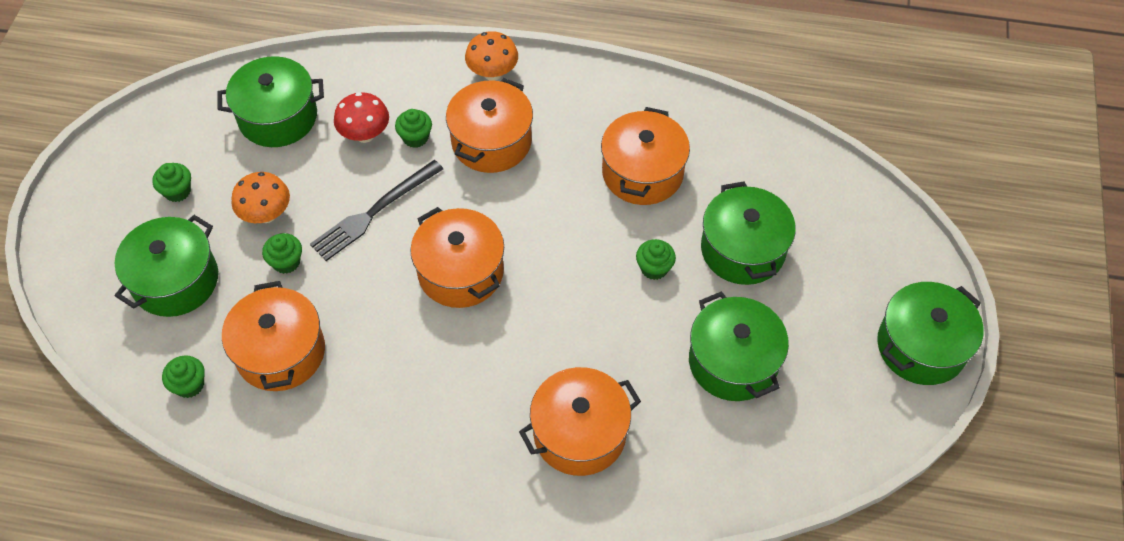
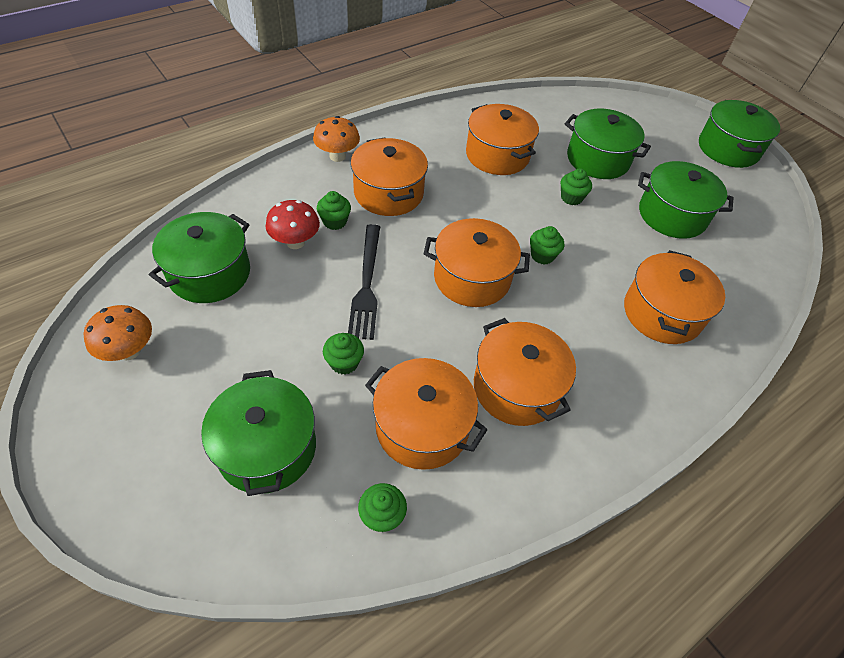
camera: 50 degrees left, 5 degrees down
(177, 191) = (183, 381): green cupcake -> green cupcake (542, 255)
(266, 214) = (285, 343): orange mushroom -> orange mushroom (129, 351)
(378, 384) = (516, 387): none -> orange pot

